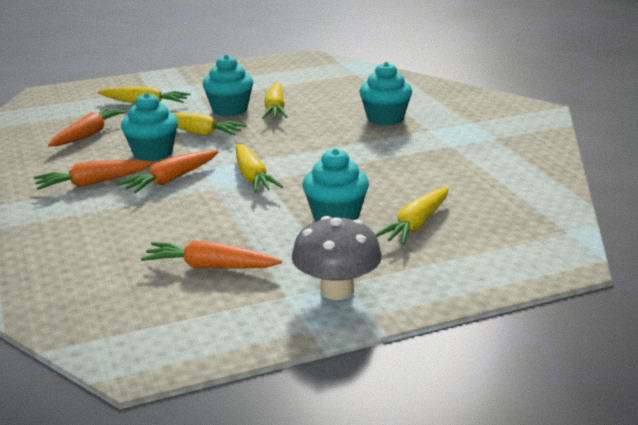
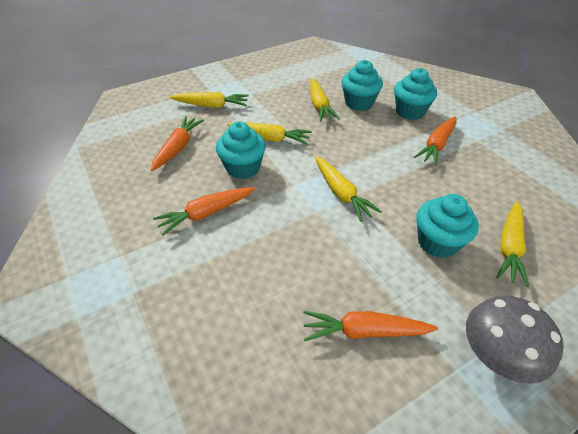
camera: 10 degrees left, 20 degrees up
(171, 180) = (273, 203): orange carrot -> orange carrot (437, 145)
(229, 110) = (283, 108): turquoise cupcake -> turquoise cupcake (359, 103)

